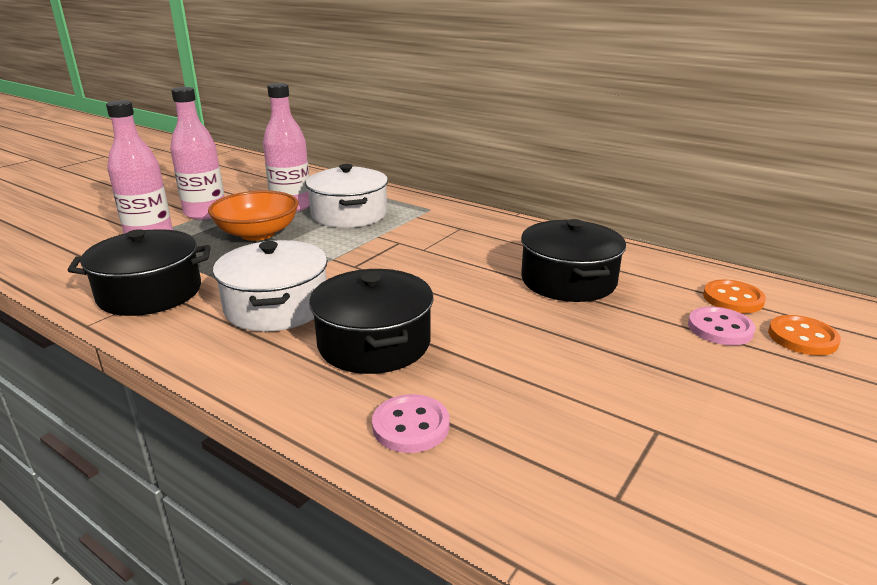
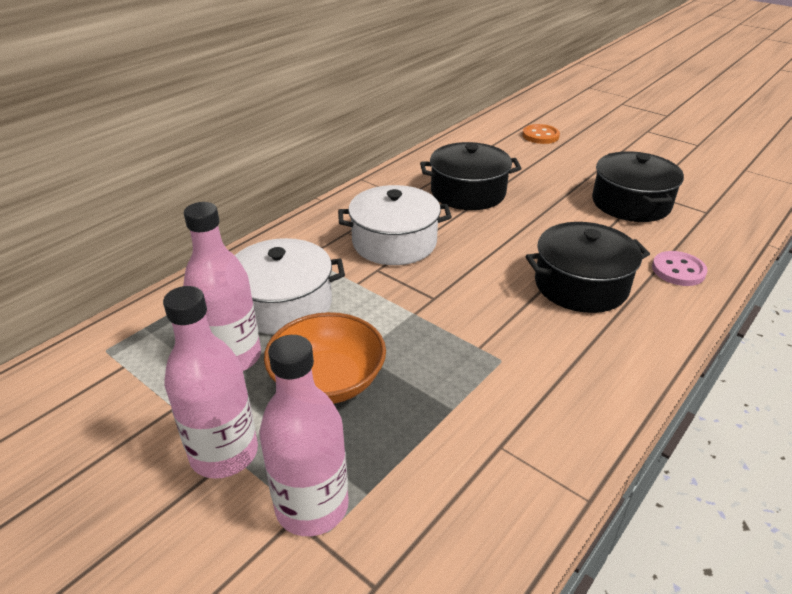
camera: 85 degrees left, 10 degrees up
(150, 293) = (503, 457): black pot -> black pot (631, 203)
(276, 306) = (526, 345): white pot -> white pot (394, 242)
(720, 328) = (533, 155): pink button -> none
(733, 299) = (494, 143): orange button -> none

